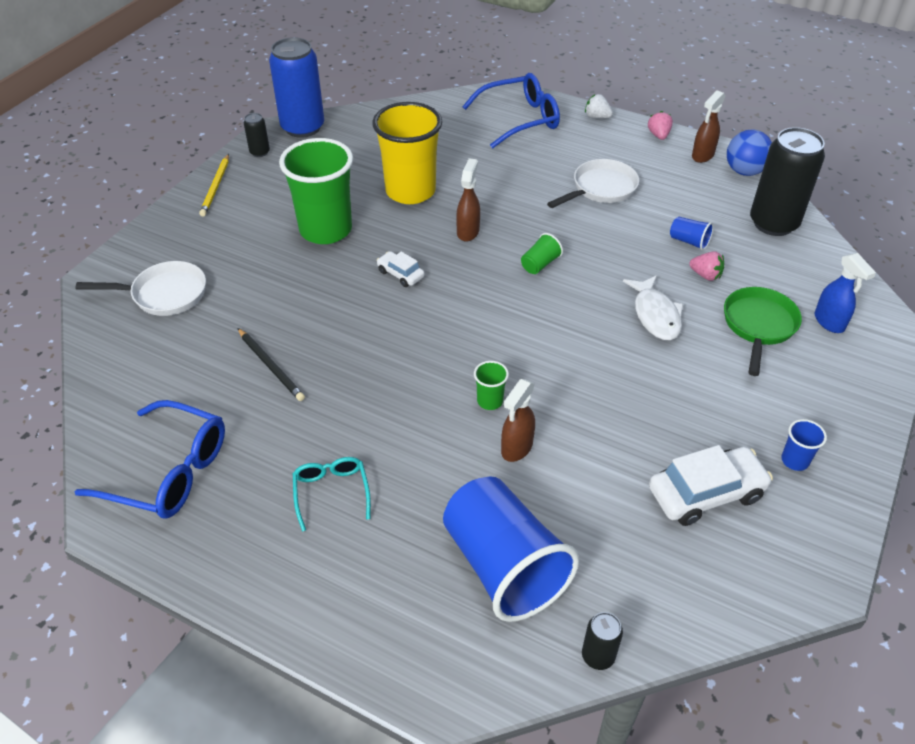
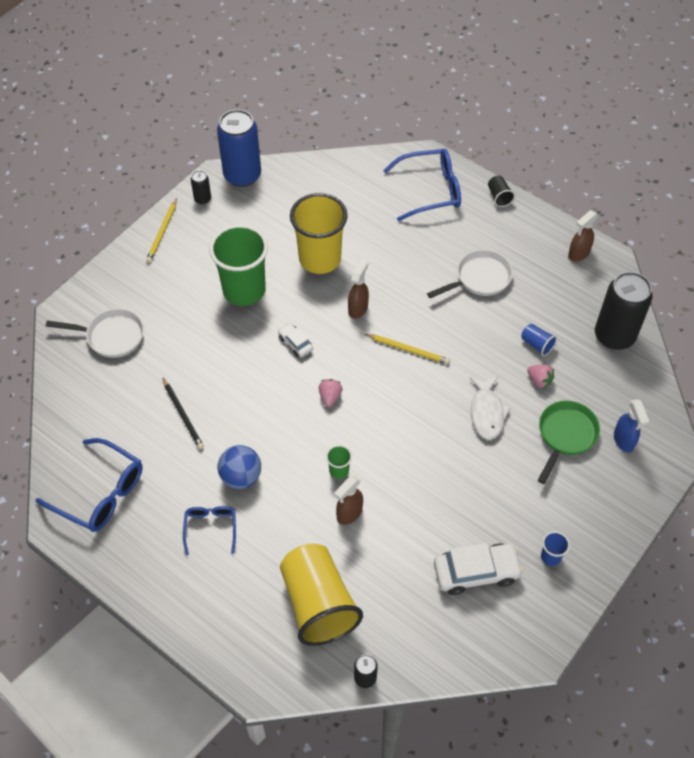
camera: 10 degrees right, 10 degrees up
(331, 492) = (210, 528): turquoise glasses -> blue glasses
(503, 566) = (318, 604): blue cup -> yellow cup
(540, 264) = (408, 350): green cup -> yellow pencil
(597, 117) = (499, 197): white strawberry -> black cup
(658, 135) = (547, 225): pink strawberry -> pink strawberry (330, 397)
(744, 171) = (609, 276): blue ball -> blue ball (241, 477)

